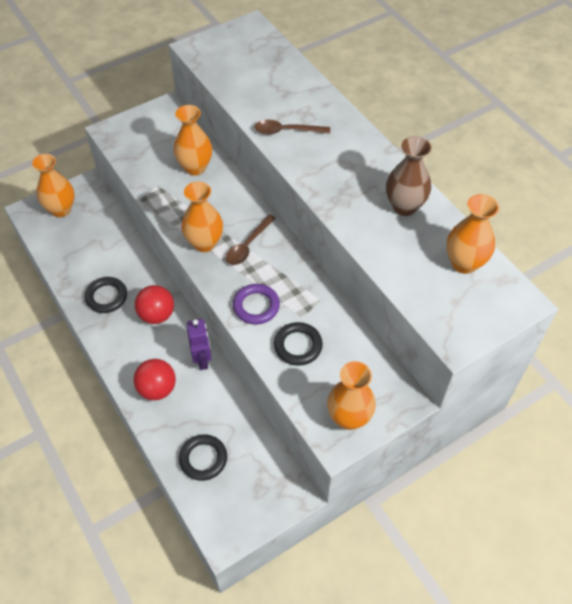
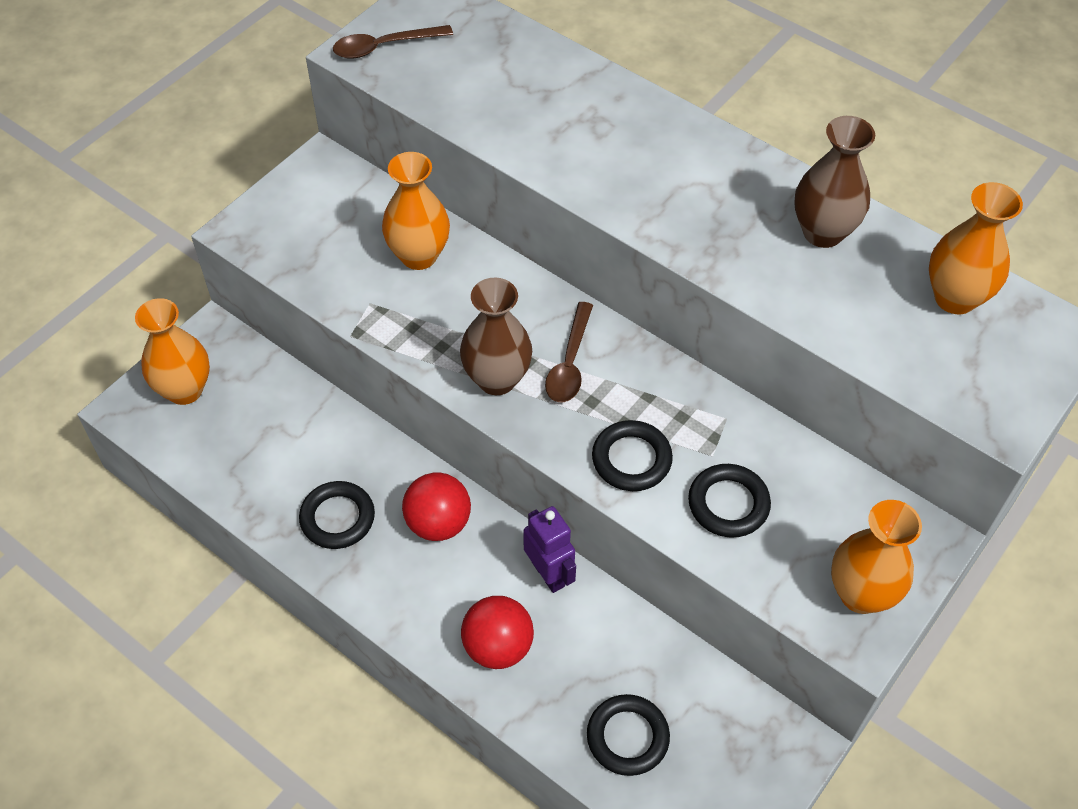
camera: 20 degrees left, 0 degrees up
(204, 243) = (497, 379): orange vase -> brown vase
(256, 306) = (631, 459): purple ring -> black ring
(286, 131) = (578, 157): brown spoon -> brown spoon (384, 46)

